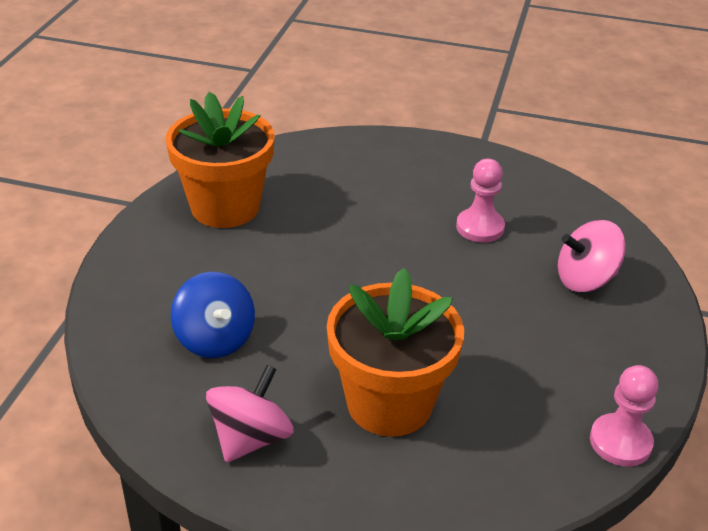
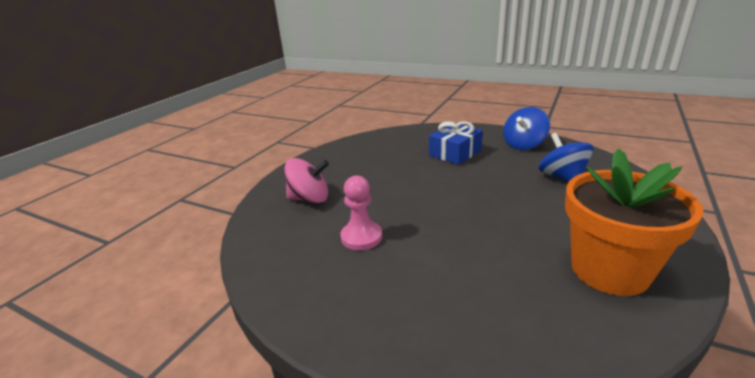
camera: 165 degrees left, 10 degrees down
(251, 438) = (524, 145): pink spinning top -> blue spinning top
(389, 403) = (455, 153): orange flower pot -> blue gift
(620, 442) = (352, 141): pink pawn -> none

